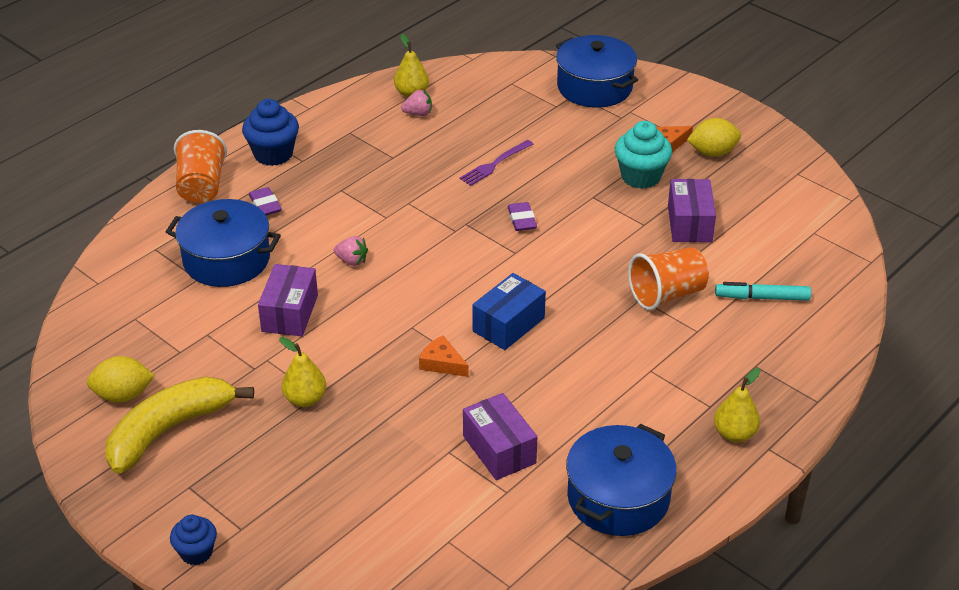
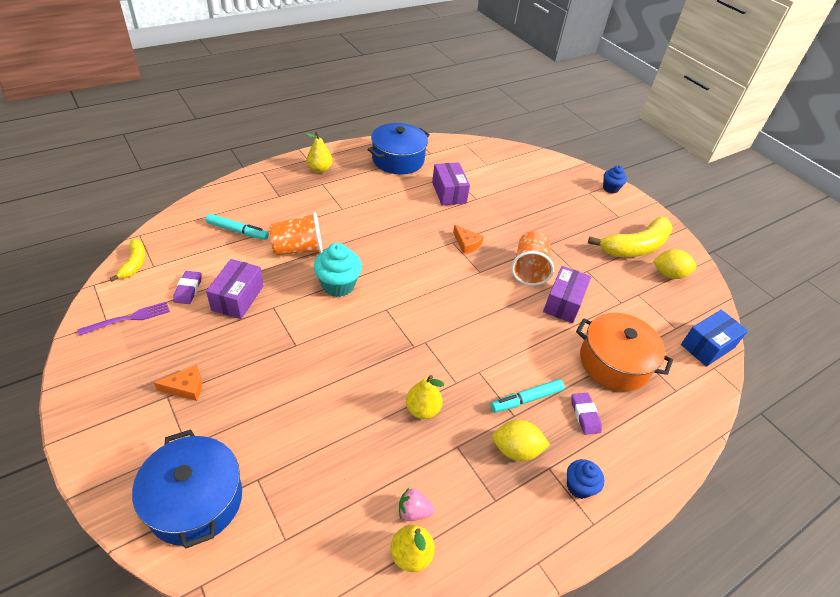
camera: 170 degrees left, 5 degrees up
(201, 186) = (648, 458): orange cup -> orange cup (529, 269)
(226, 260) = (614, 362): blue pot -> orange pot
(273, 154) = (579, 486): blue cupcake -> blue cupcake, size x0.62
(305, 399) = (554, 244): yellow pear -> yellow pear (422, 409)
(329, 204) = (526, 399): none -> turquoise marker
(352, 261) = (514, 335): pink strawberry -> none
(494, 164) = (363, 407): purple fork -> purple fork (129, 318)
(508, 324) = (415, 256): blue box -> blue box (707, 346)
(522, 220) = (367, 337): purple eraser -> purple eraser (188, 289)
(640, 177) = (240, 355): turquoise cupcake -> turquoise cupcake (338, 285)
(712, 152) = (155, 365): yellow lemon -> yellow lemon (516, 450)
(836, 229) = (134, 264): none -> yellow banana

